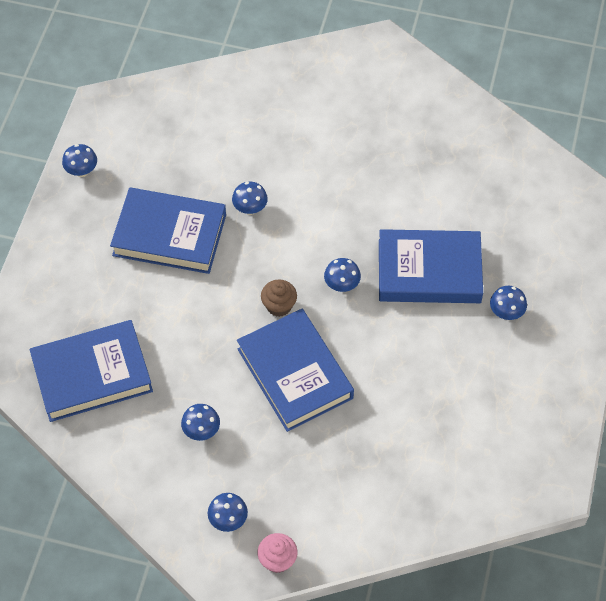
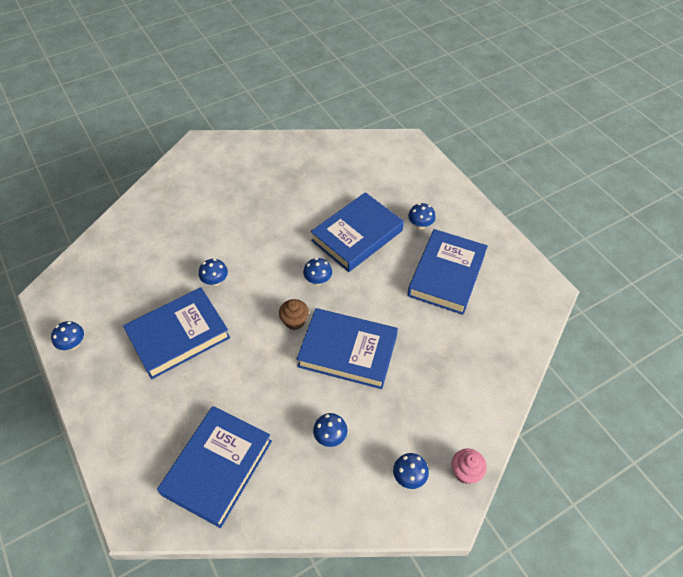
camera: 45 degrees left, 5 degrees down
(470, 384) = (446, 275): none -> blue book

